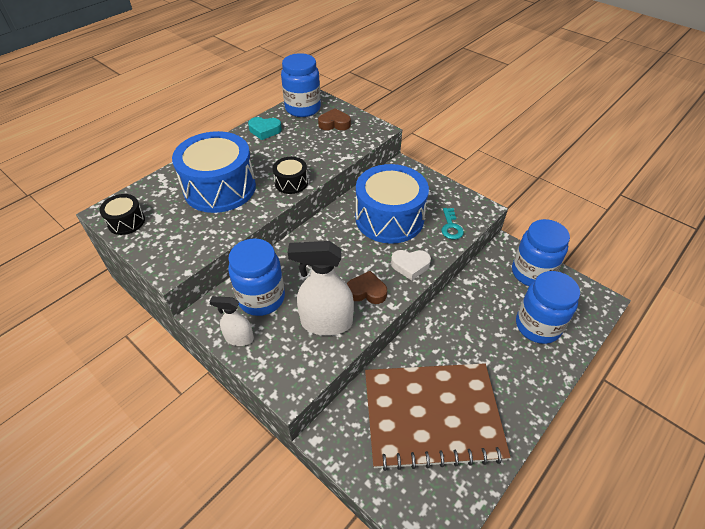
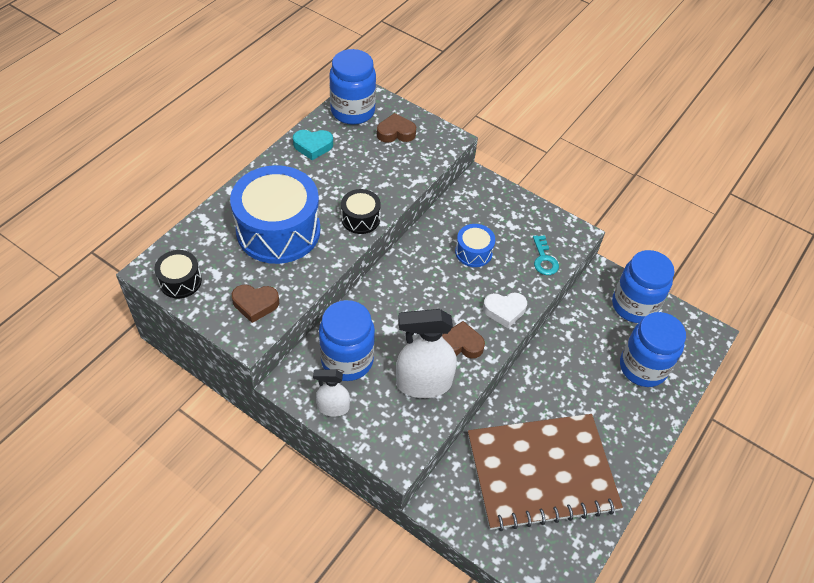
camera: 10 degrees left, 5 degrees up
(183, 243) = (255, 304): none -> brown heart
(389, 218) = (473, 252): blue drum -> blue drum, size x0.47

